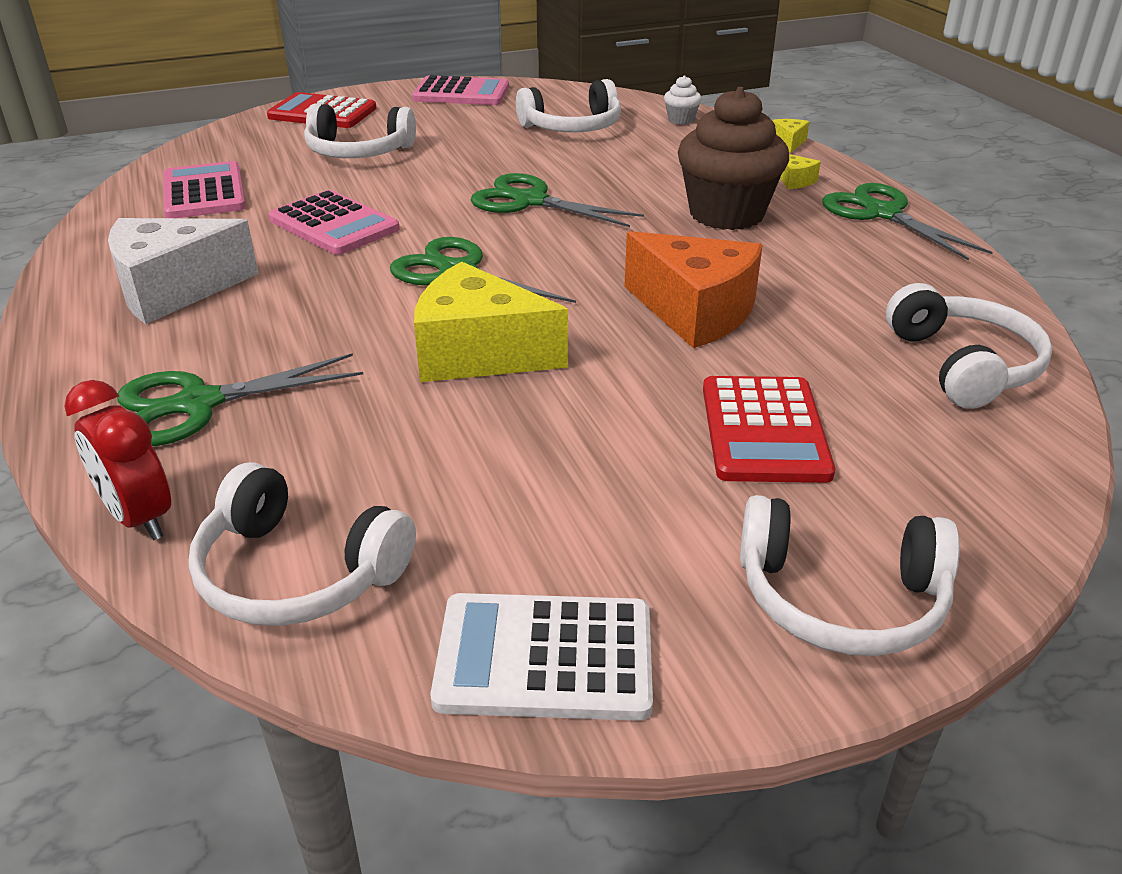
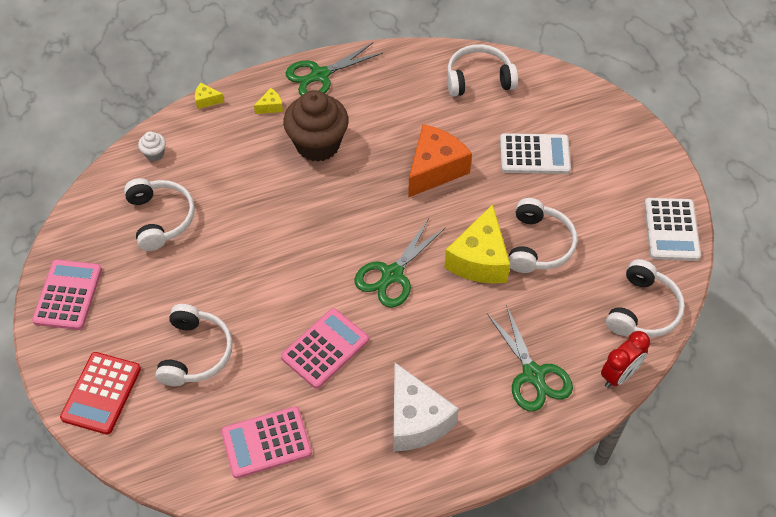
camera: 90 degrees left, 20 degrees up
(530, 201) = (294, 242): green scissors -> none
(764, 430) = (534, 154): red calculator -> white calculator
(840, 599) = (631, 146): white headphones -> white headphones (539, 245)

